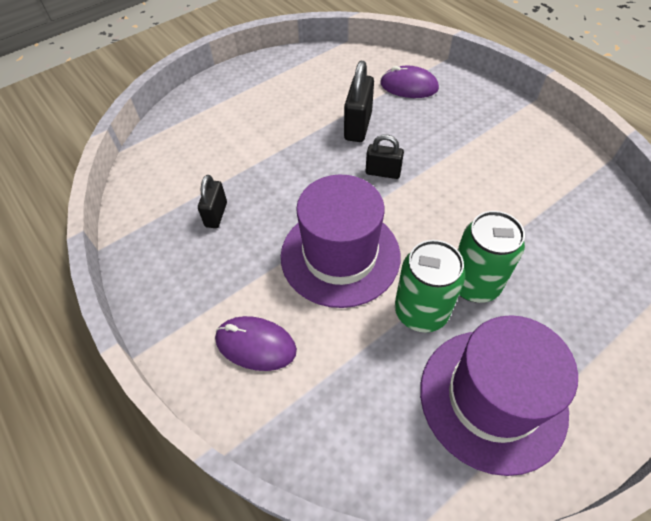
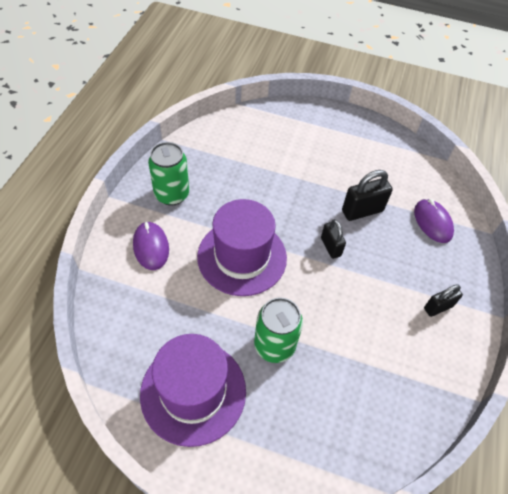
camera: 50 degrees right, 0 degrees up
(216, 214) = (225, 177): black padlock -> black padlock (438, 307)
(421, 312) = (230, 323): green can -> green can (172, 194)

